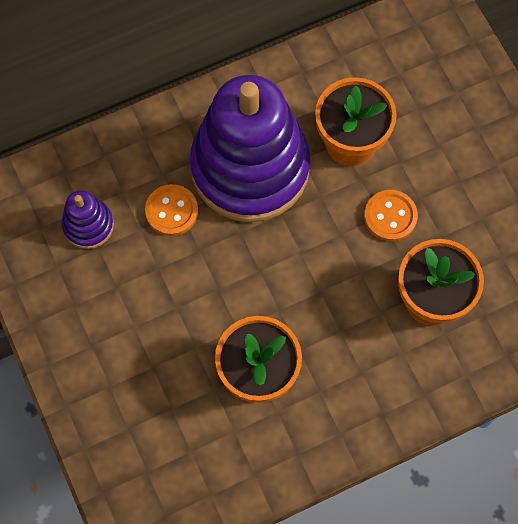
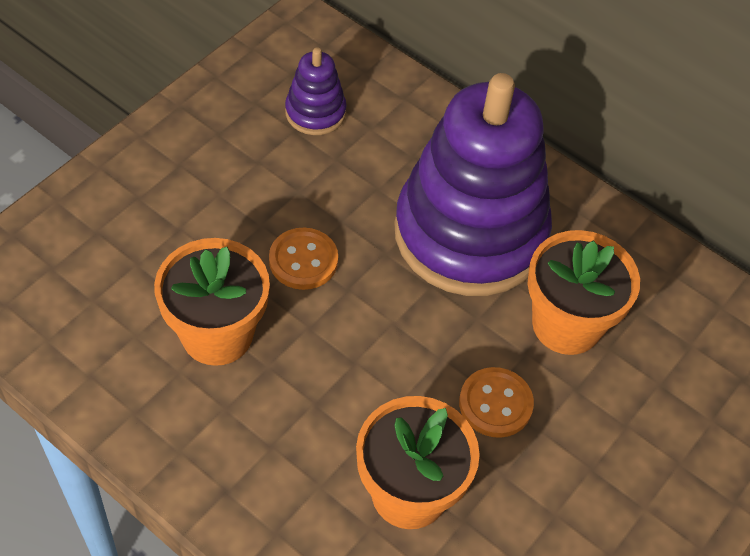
camera: 60 degrees right, 15 degrees down
(171, 211) = (373, 179): orange button -> orange button (303, 260)

